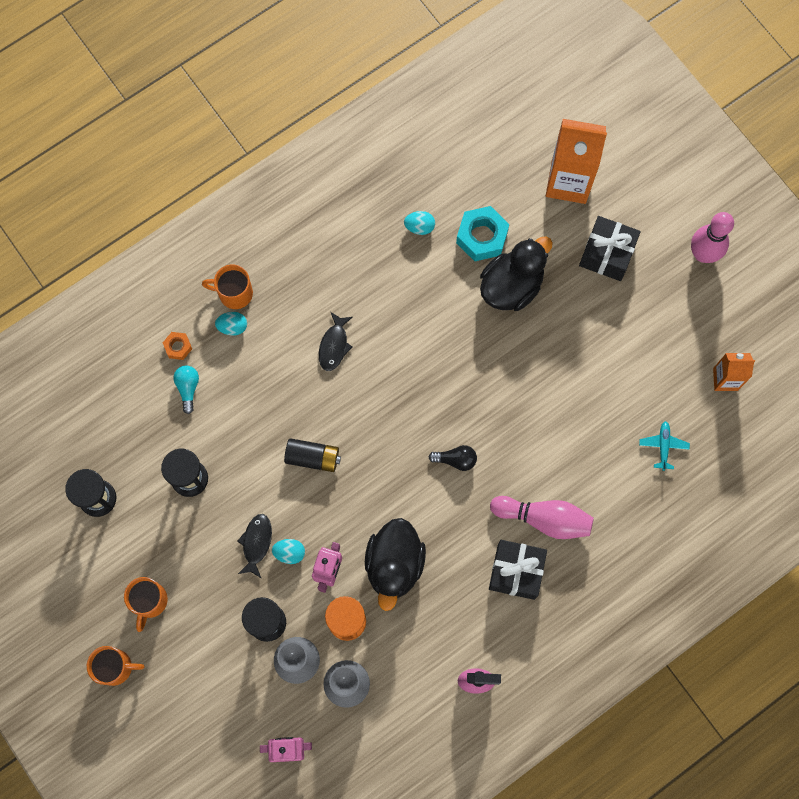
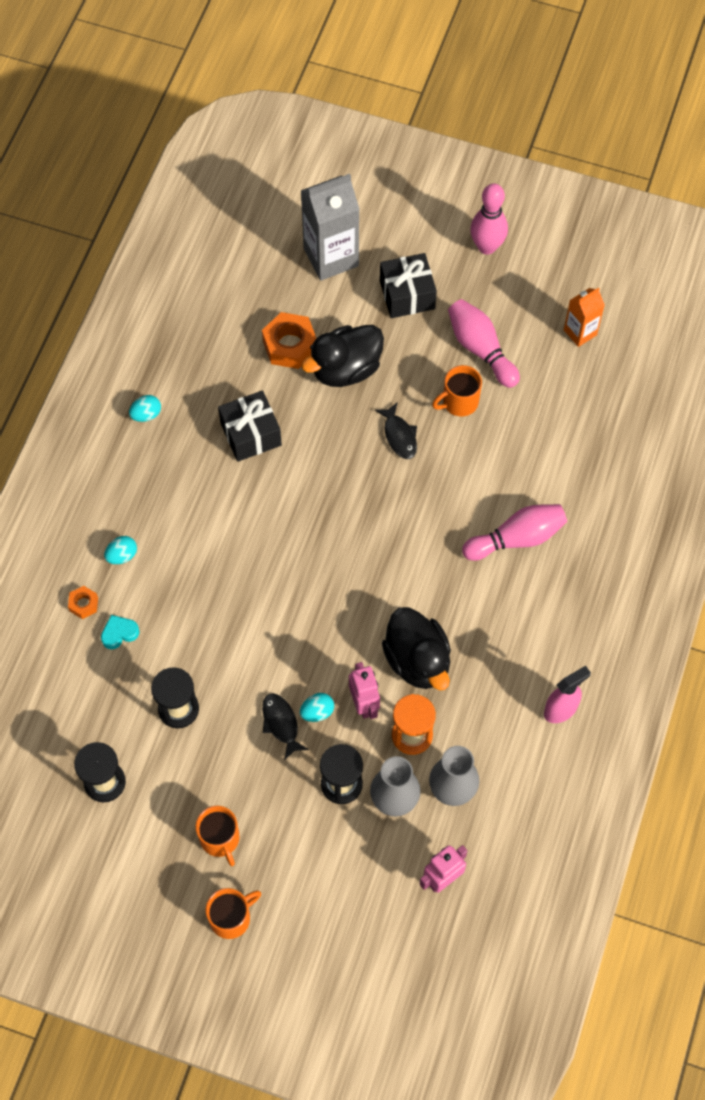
camera: 35 degrees left, 10 degrees down
(188, 388) = (119, 633): turquoise light bulb -> turquoise heart
(234, 293) = (102, 526): orange mug -> orange mug (459, 402)
(313, 457) = (278, 618): black battery -> none
(334, 345) = (226, 514): black fish -> black fish (399, 436)
(419, 227) = (229, 370): turquoise egg -> turquoise egg (146, 414)
(455, 460) = (405, 539): black light bulb -> none
(482, 237) = (290, 345): turquoise nut -> orange nut
(511, 286) = (345, 369): black duck -> black duck turned 135 degrees counterclockwise
(516, 571) = (526, 596): black gift -> black gift (250, 434)
(568, 182) = (331, 257): orange carton -> grey carton
(632, 340) = (481, 349): none -> pink bowling pin
(663, 446) = (570, 416): turquoise plane -> none

